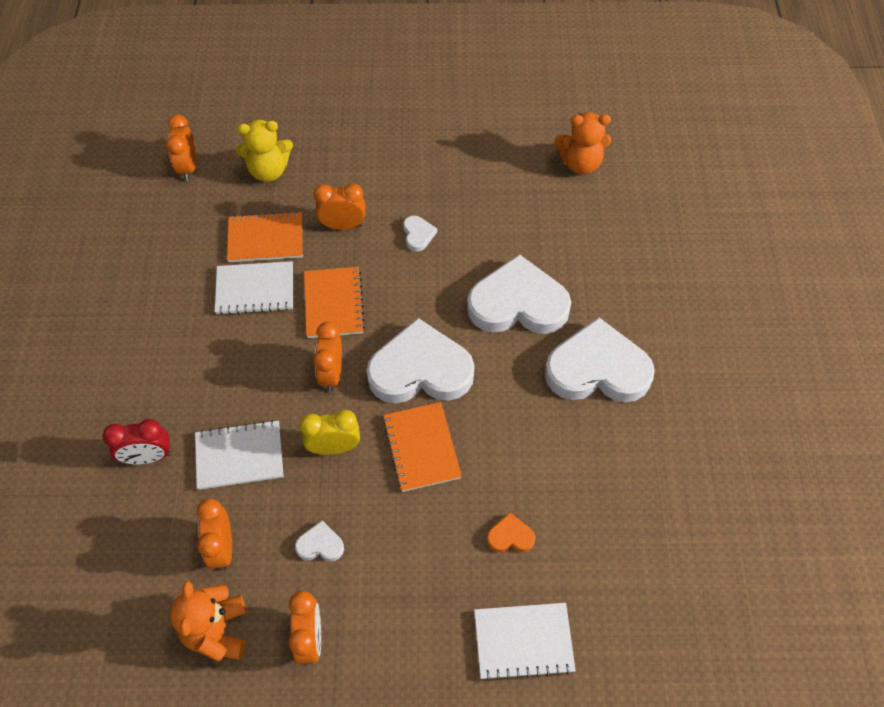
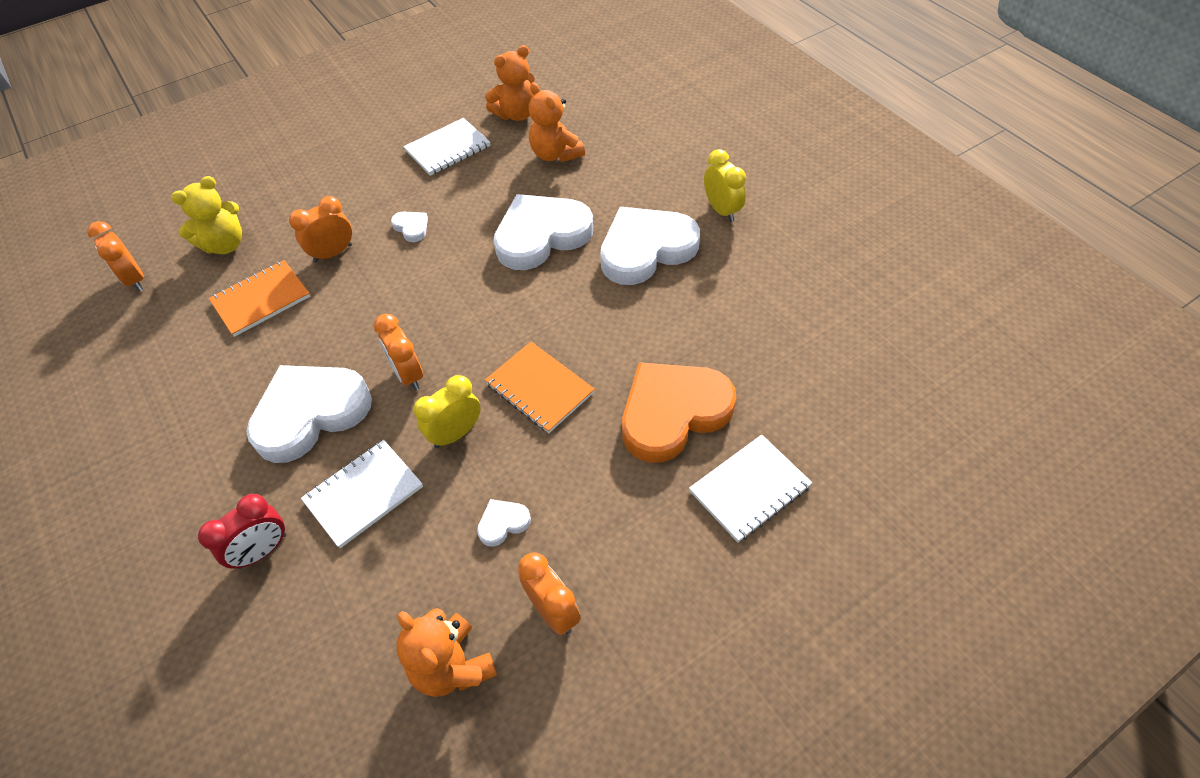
camera: 30 degrees left, 5 degrees down
(222, 547) = (403, 586): orange clock -> none
(255, 289) = (279, 345): white notebook -> white notebook (448, 149)
(333, 303) = (369, 318): orange notebook -> none
(420, 370) = (492, 328): white heart -> white heart (310, 413)
(510, 536) = (673, 413): orange heart -> orange heart, size x2.43
(586, 225) = (555, 154): none -> orange teddy bear
(693, 368) = (721, 210): none -> yellow clock

